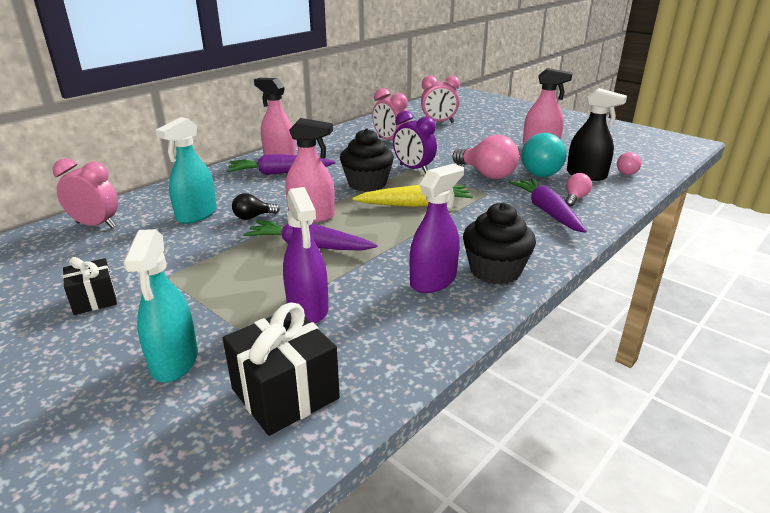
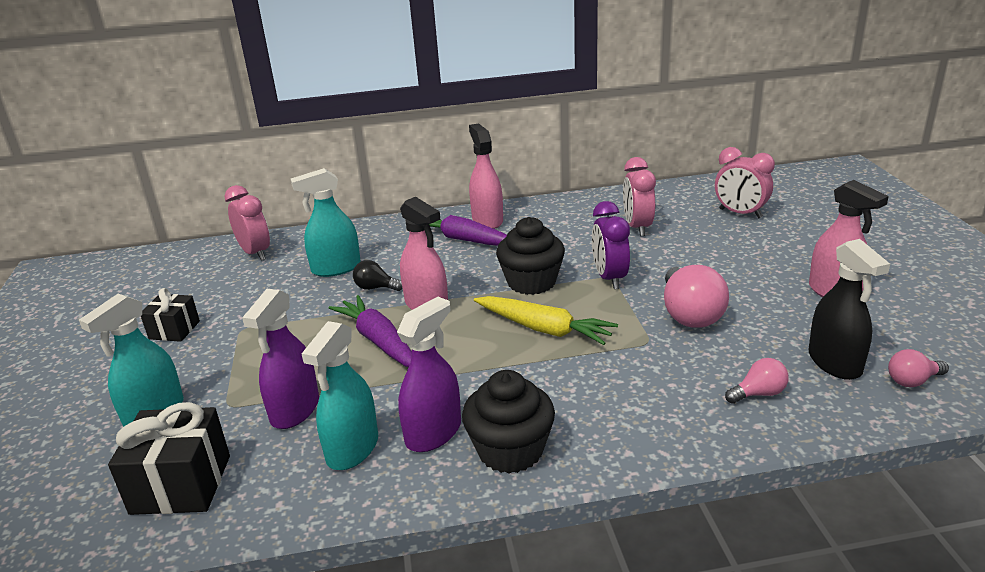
camera: 40 degrees right, 0 degrees up
(392, 311) = (352, 449): none -> turquoise spray bottle
(433, 281) = (433, 433): purple spray bottle -> purple spray bottle turned 45 degrees counterclockwise
(539, 171) = (771, 333): turquoise light bulb -> none
(547, 211) = (688, 398): purple carrot -> none

